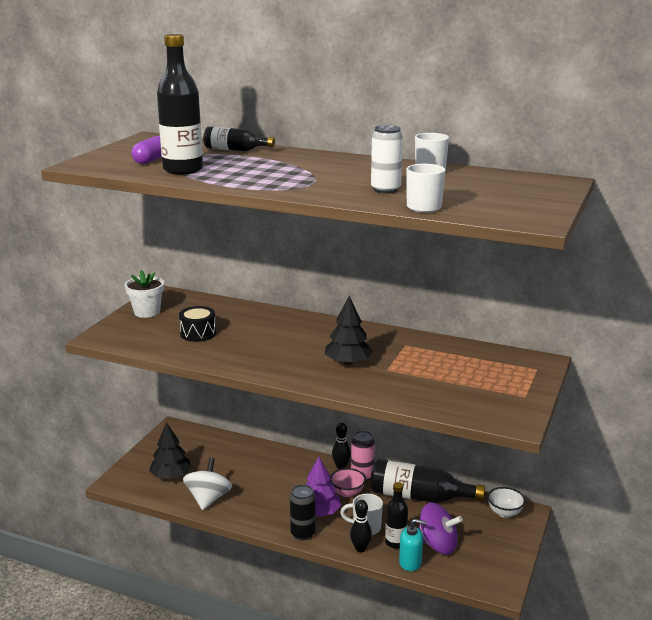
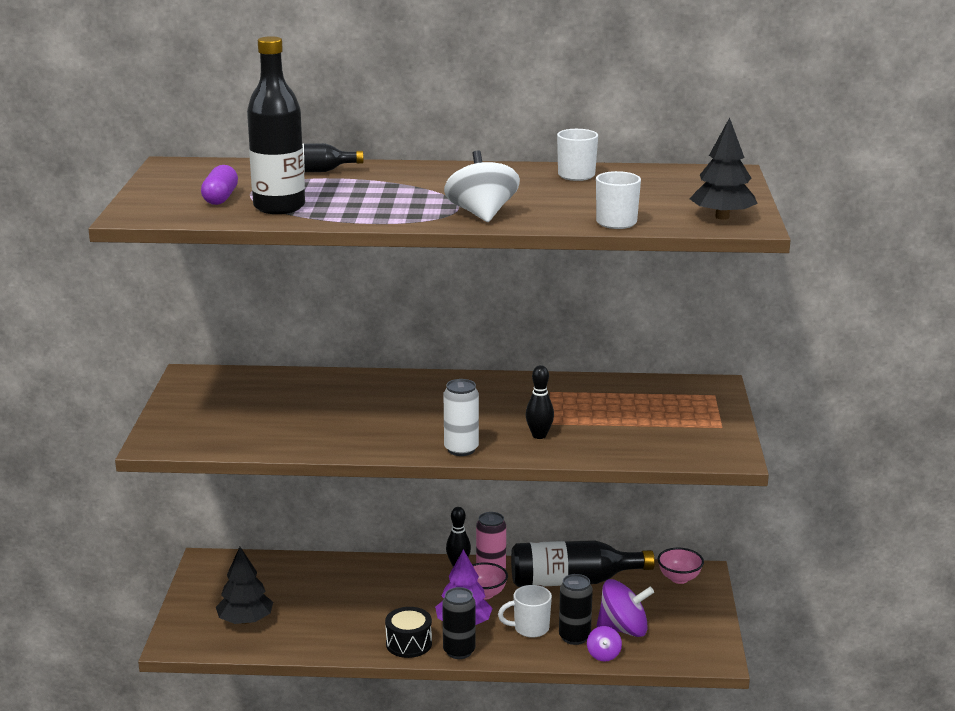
camera: 20 degrees left, 0 degrees up
(147, 312) = (191, 402): white flower pot -> none
(198, 333) = (284, 418): black drum -> black drum (409, 644)
(208, 499) = (314, 637): white spinning top -> white spinning top (482, 214)
(348, 362) = (499, 423): black tree -> black tree (722, 217)
(360, 548) = (537, 653): black bowling pin -> black bowling pin (539, 435)
(385, 189) = (551, 205): white can -> white can (461, 449)
(395, 542) = (574, 637): black bottle -> black can
(410, 562) = (603, 655): turquoise soap dispenser -> purple spinning top
(504, 513) = (679, 578): white bowl -> pink bowl

